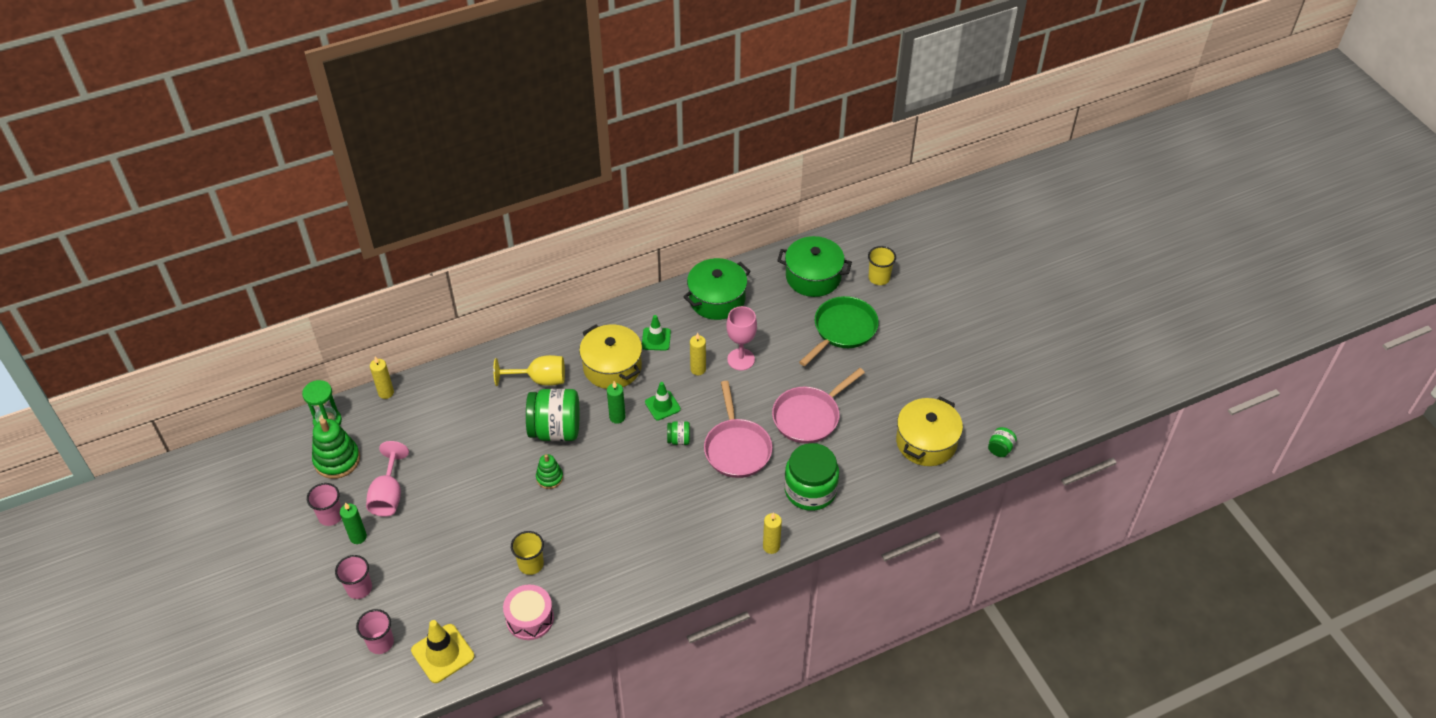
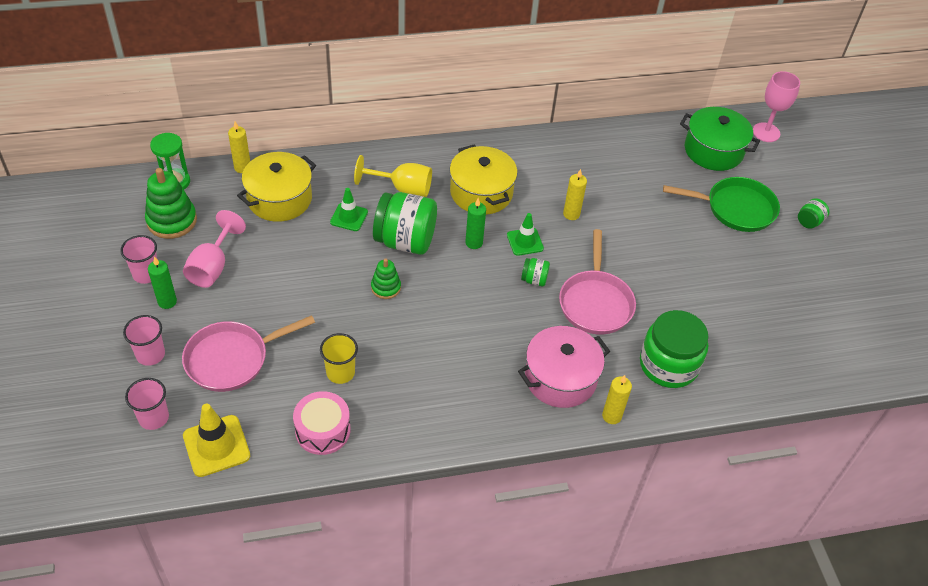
camera: 10 degrees right, 0 degrees up
(656, 339) = (534, 175): green traffic cone -> green traffic cone (349, 217)
(717, 299) = (607, 151): green pot -> none
(721, 524) = (560, 378): none -> pink pot
(741, 359) = (619, 214): pink goblet -> pink goblet (766, 132)
(809, 416) = (682, 287): pink pan -> pink pan (232, 359)
(842, 330) = (735, 208): green pan -> green pan turned 45 degrees clockwise
(879, 278) = (784, 166): yellow cup -> none
(926, 442) = (809, 343): yellow pot -> yellow pot (279, 199)
(1000, 449) = (894, 369): green jar -> green jar (809, 222)

